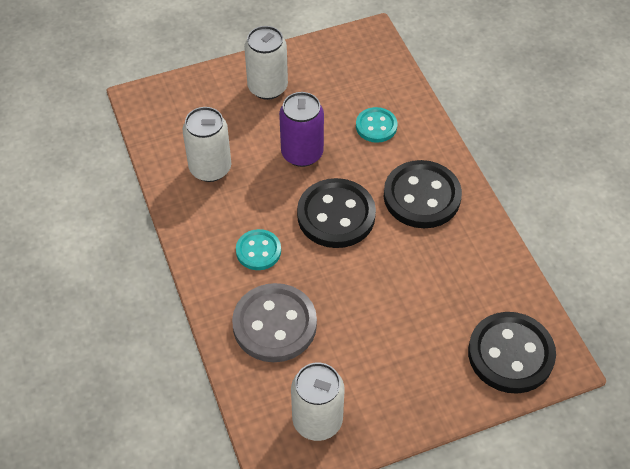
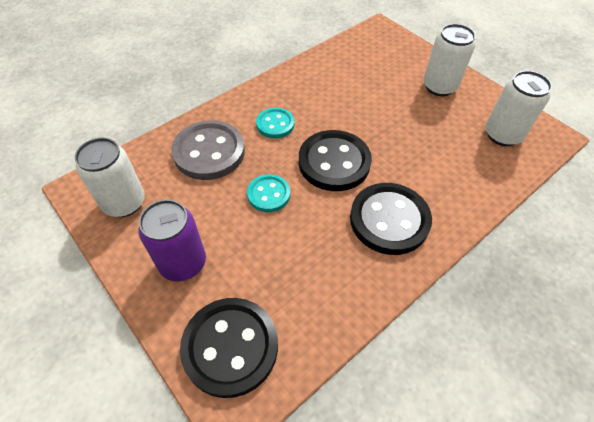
camera: 70 degrees right, 0 degrees up
(210, 168) = (339, 78): white can -> white can (502, 135)
(302, 153) = (386, 124): purple can -> purple can (183, 263)
(376, 126) = (449, 165): turquoise button -> turquoise button (268, 194)

